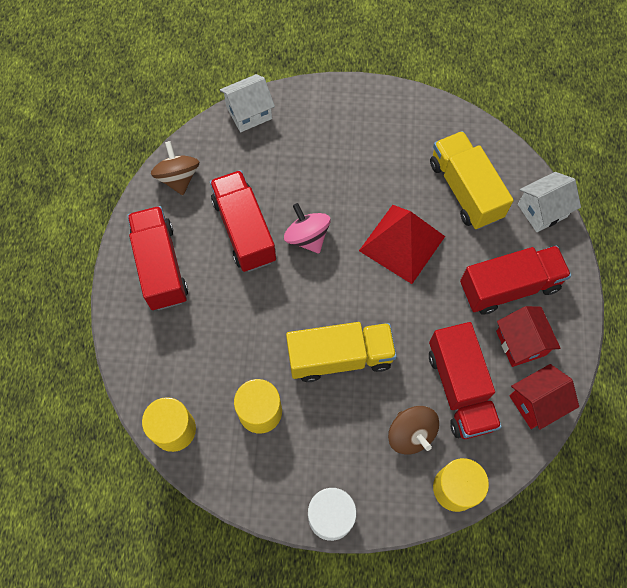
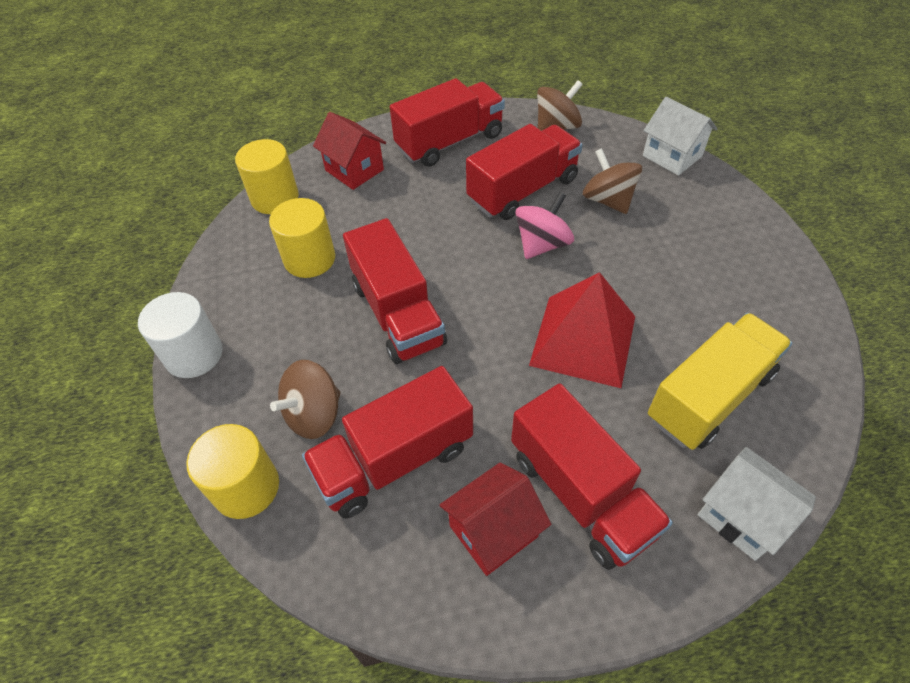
camera: 75 degrees right, 15 degrees down
(279, 176) = (608, 200): none -> brown spinning top
(340, 357) = (397, 314): yellow truck -> red truck
(536, 402) = (401, 577): red house -> red house (354, 170)

